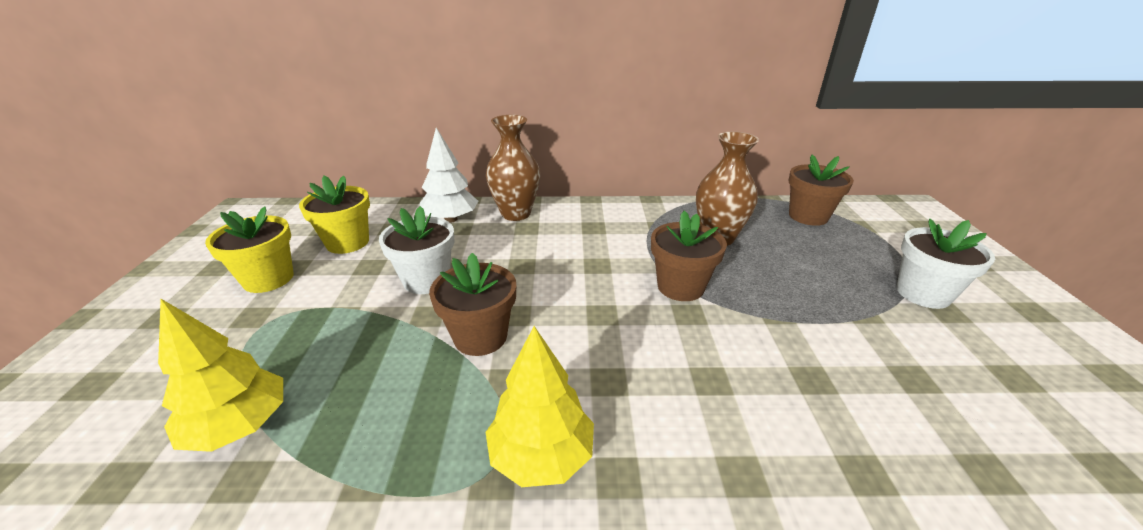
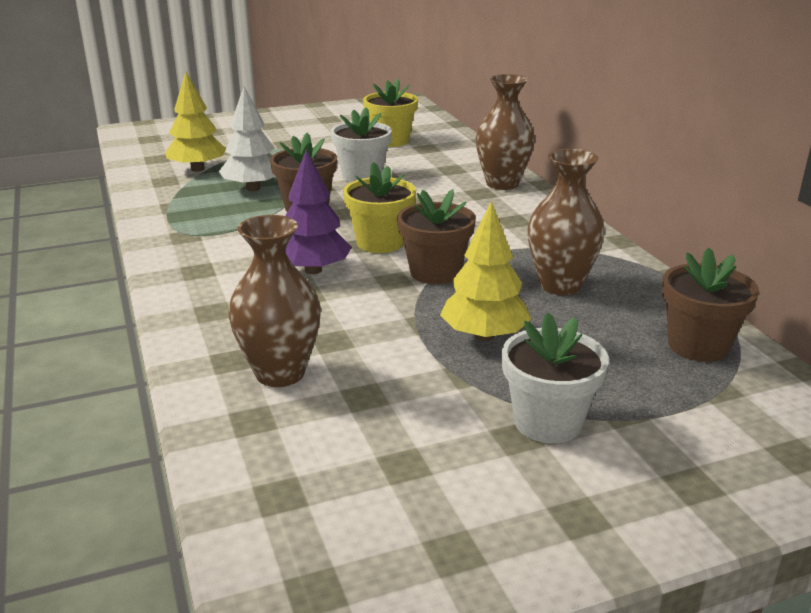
camera: 70 degrees right, 5 degrees down
(268, 279) = (326, 134): yellow flower pot -> yellow flower pot (380, 243)
(451, 219) = (462, 162): white tree -> white tree (253, 188)
(541, 455) = (205, 245): yellow tree -> yellow tree (484, 336)
(652, 363) = (313, 270): none -> purple tree
(888, 432) = (280, 373): none -> brown vase

